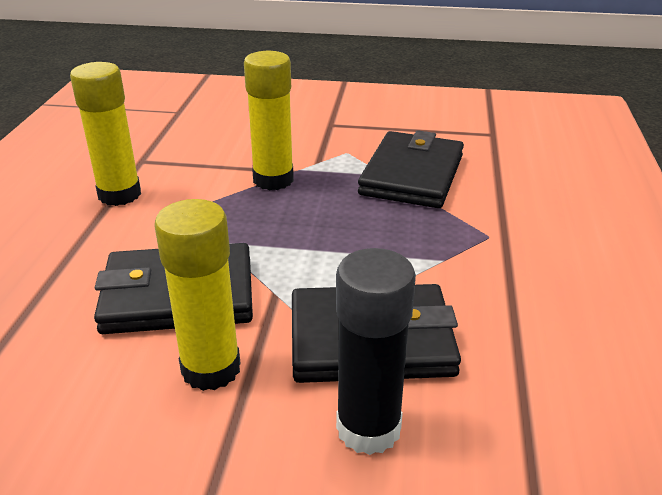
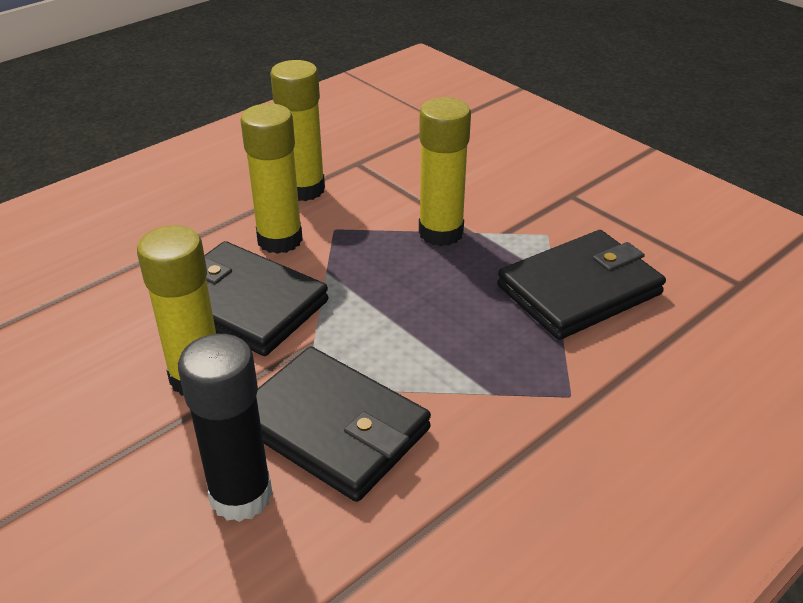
camera: 40 degrees right, 5 degrees up
(147, 237) = (280, 240): none -> yellow glue stick

